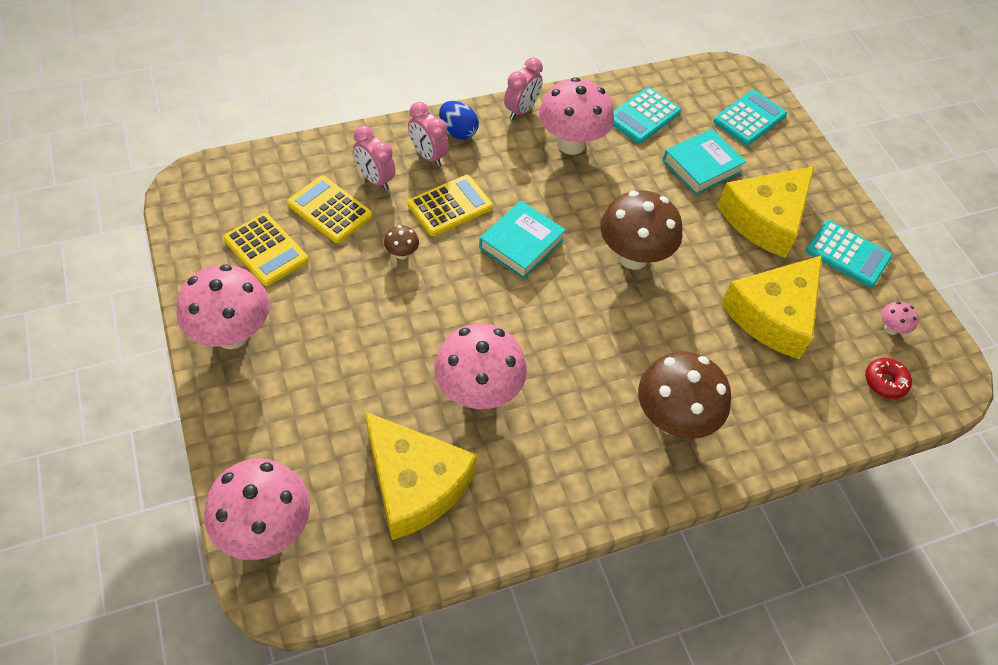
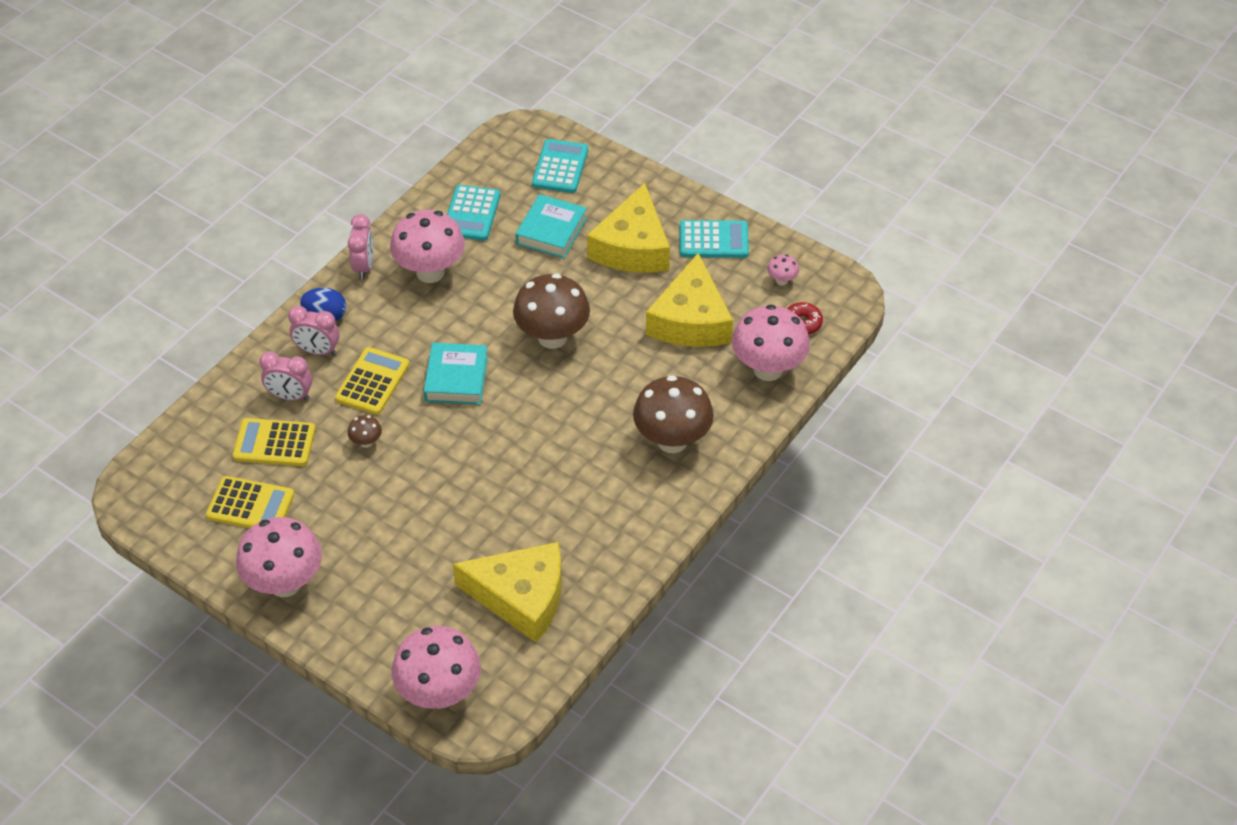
camera: 30 degrees left, 5 degrees down
(478, 393) = (515, 508): pink mushroom -> pink mushroom (768, 369)

